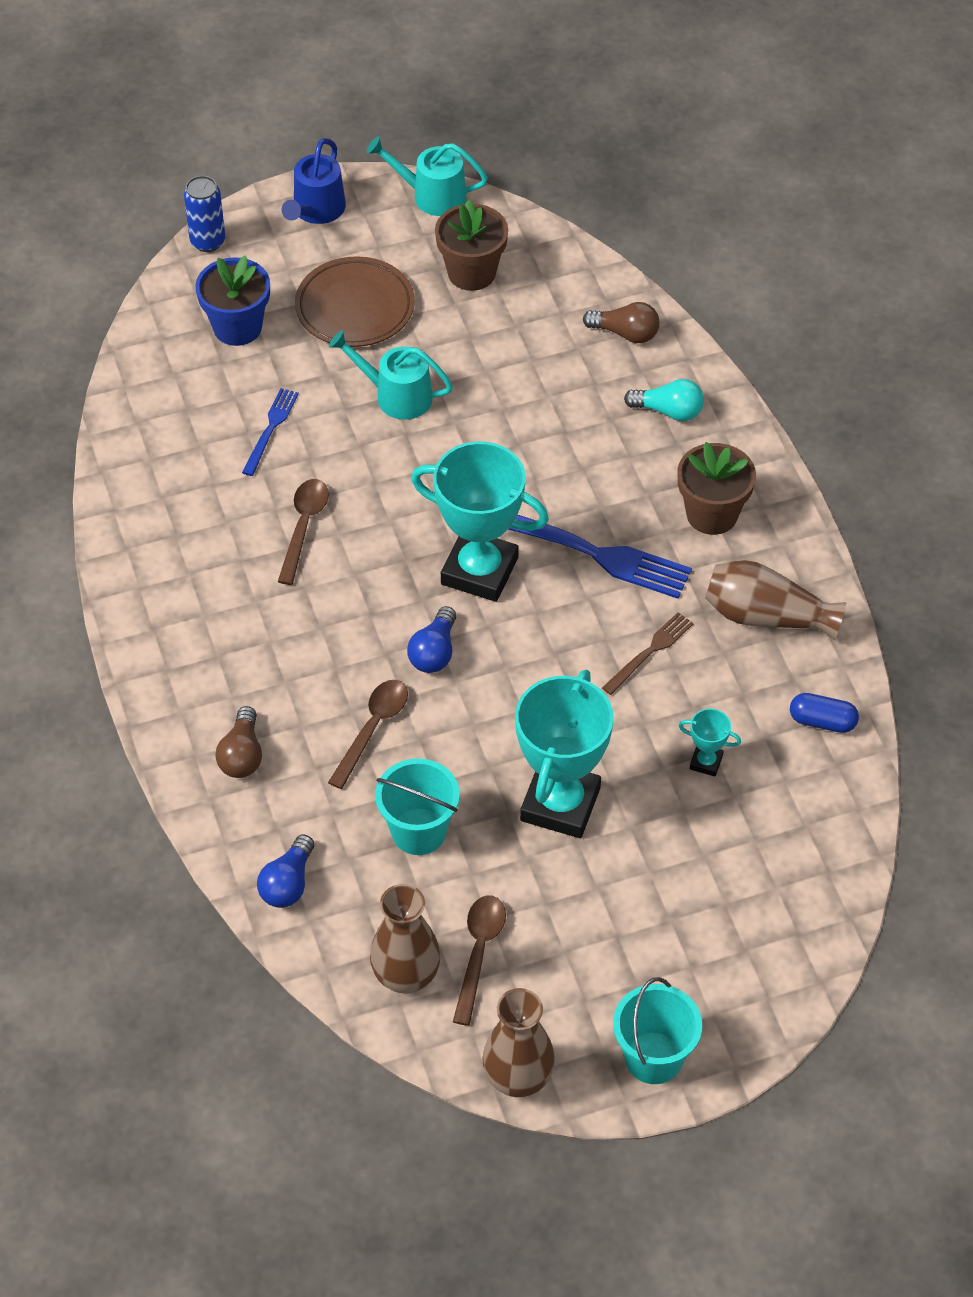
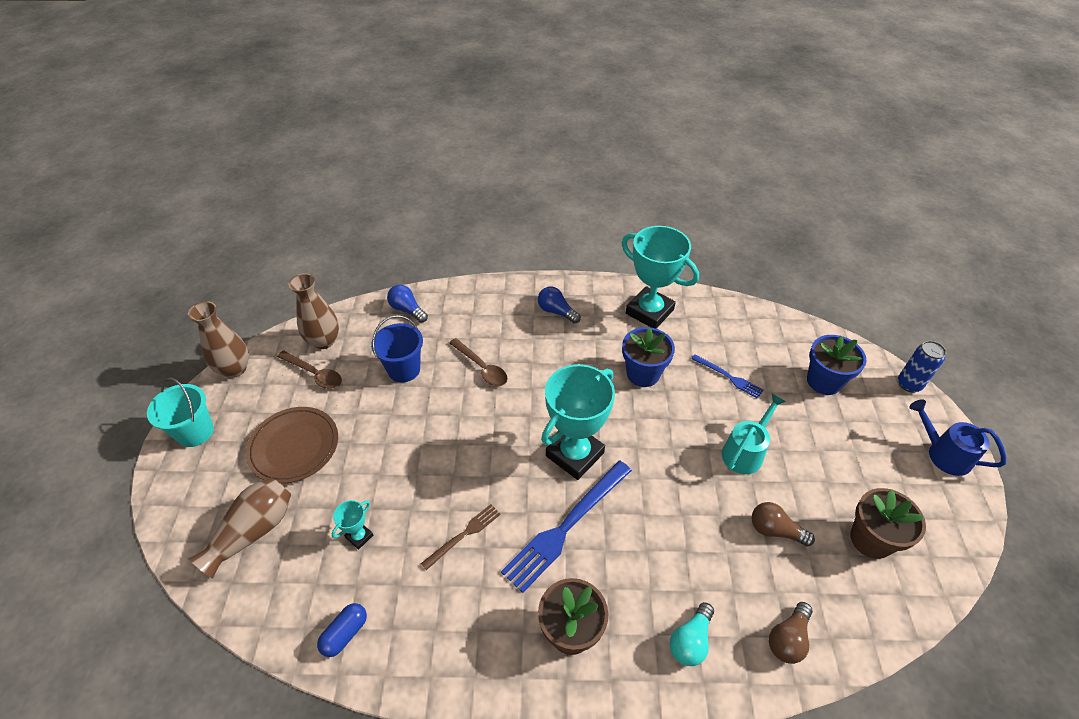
camera: 110 degrees right, 5 degrees down
(242, 755) = (494, 310): brown light bulb -> brown light bulb (775, 530)
(304, 527) = (643, 374): brown spoon -> blue flower pot
(355, 307) = (837, 451): brown plate -> brown plate (294, 447)
(418, 831) = (404, 369): turquoise bucket -> blue bucket
(431, 195) = (965, 537): turquoise watering can -> none
(434, 652) = (521, 411): blue light bulb -> blue light bulb (556, 311)
(560, 804) = (379, 441): turquoise trophy -> turquoise trophy (649, 312)
(650, 652) = (464, 535): brown fork -> brown fork turned 105 degrees counterclockwise
(767, 616) = (456, 633): brown vase -> brown vase (253, 532)

